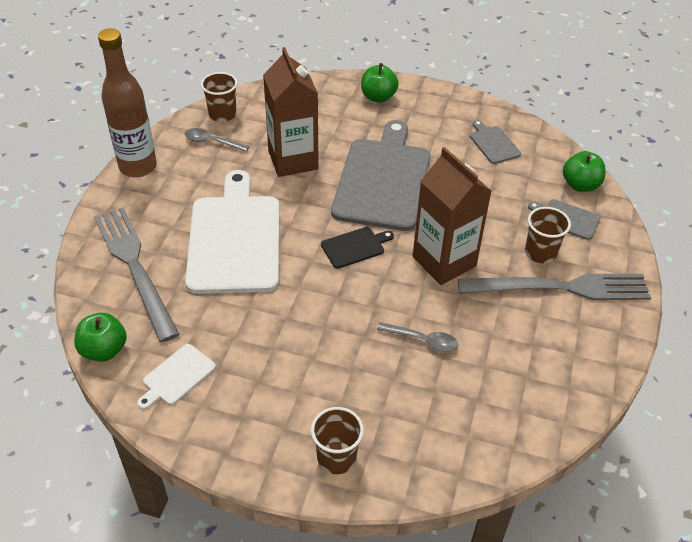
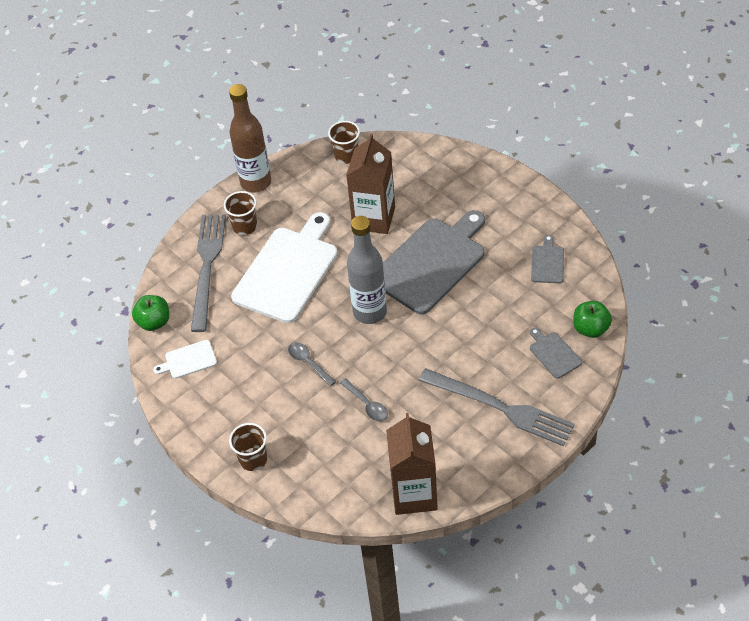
camera: 35 degrees right, 5 degrees up
(212, 142) = (322, 179): grey spoon -> grey spoon (308, 362)
(355, 247) = (370, 312): black cutting board -> grey bottle
(378, 97) = (483, 182): green apple -> none
(444, 261) = (427, 350): brown carton -> brown carton (414, 494)
(540, 253) = (508, 373): brown cup -> brown cup (245, 226)

